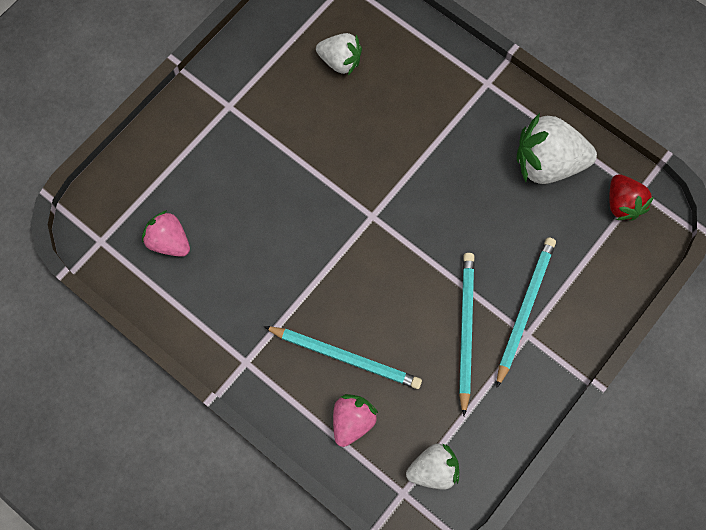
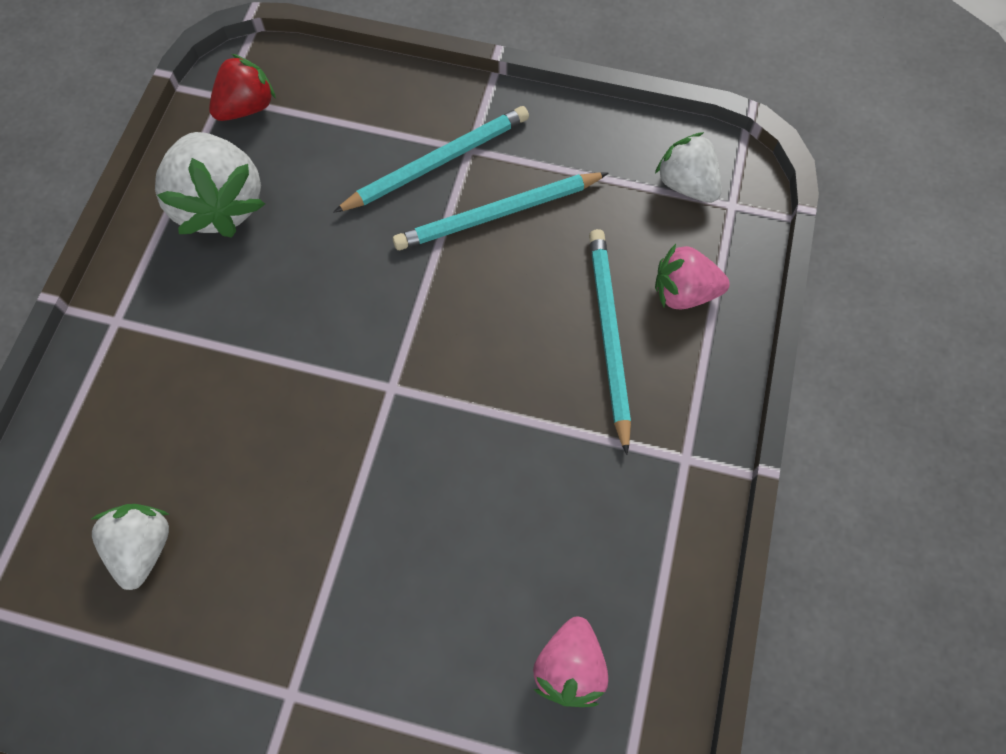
camera: 115 degrees left, 5 degrees down
(524, 309) = (437, 162): turquoise pencil -> turquoise pencil turned 150 degrees clockwise

